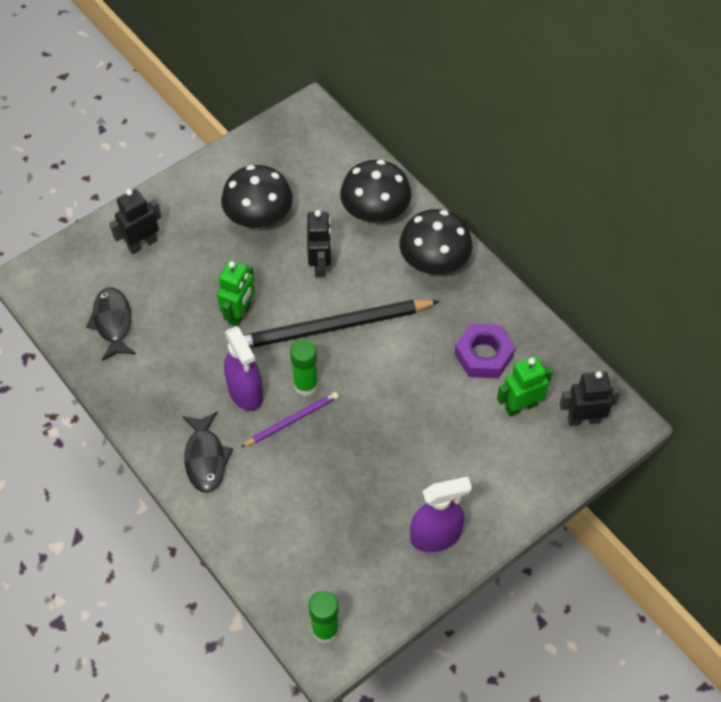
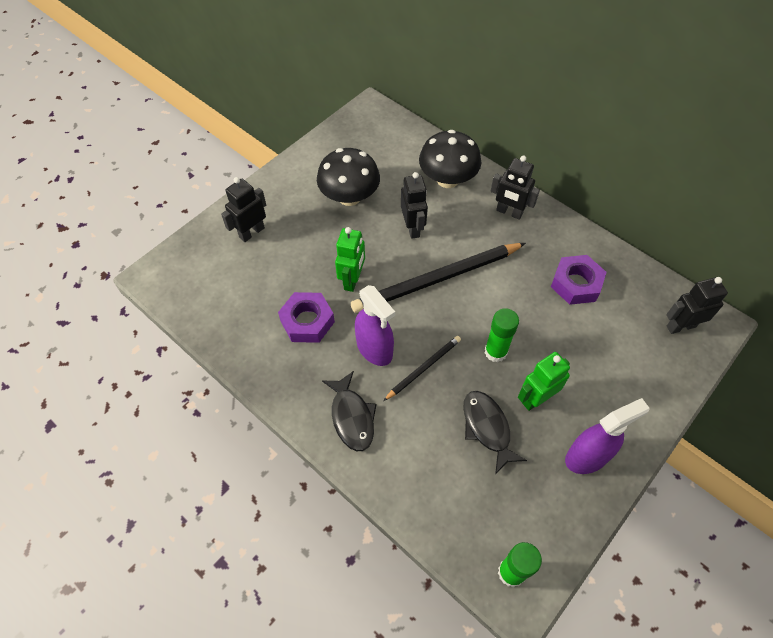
camera: 10 degrees left, 0 degrees up
(113, 322) = (238, 304): black fish -> black fish (487, 428)
(181, 352) = (307, 321): none -> purple nut
(292, 420) = (423, 368): purple pencil -> black pencil
(305, 385) = (428, 334): green glue stick -> green glue stick (495, 352)
(434, 262) = (509, 212): black mushroom -> black robot
(520, 406) = (623, 323): green robot -> green robot (536, 398)

